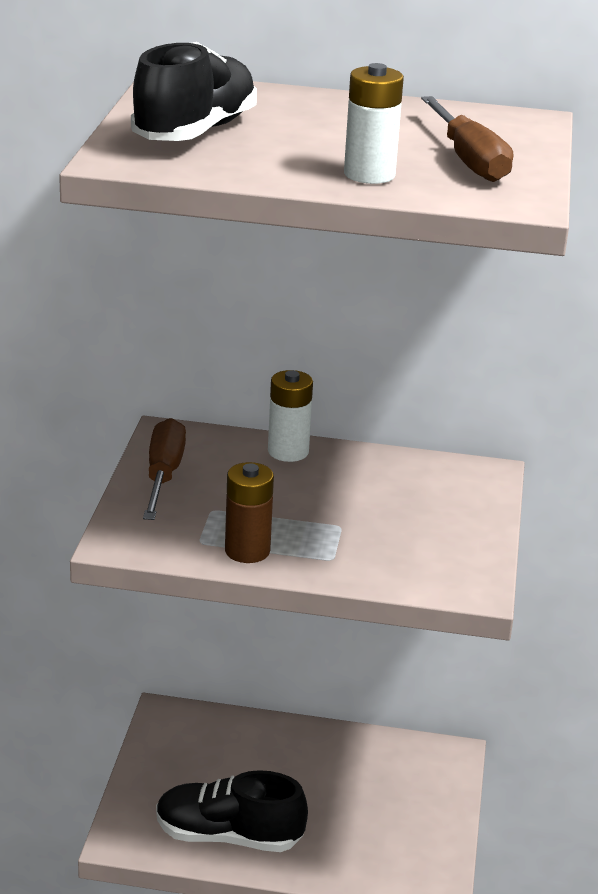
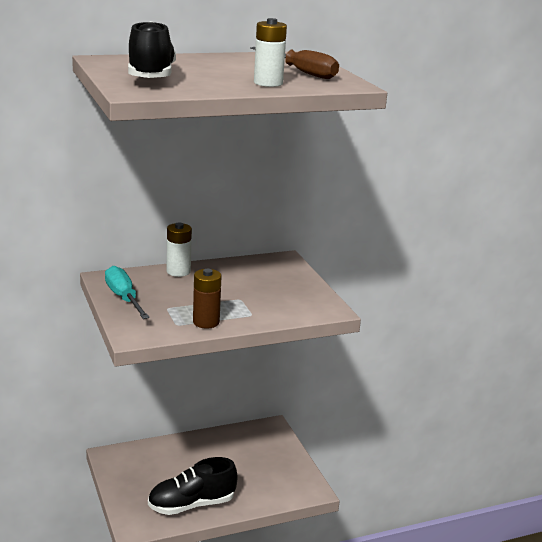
camera: 30 degrees left, 5 degrees down
(163, 475) = (123, 298): brown screwdriver -> turquoise screwdriver

